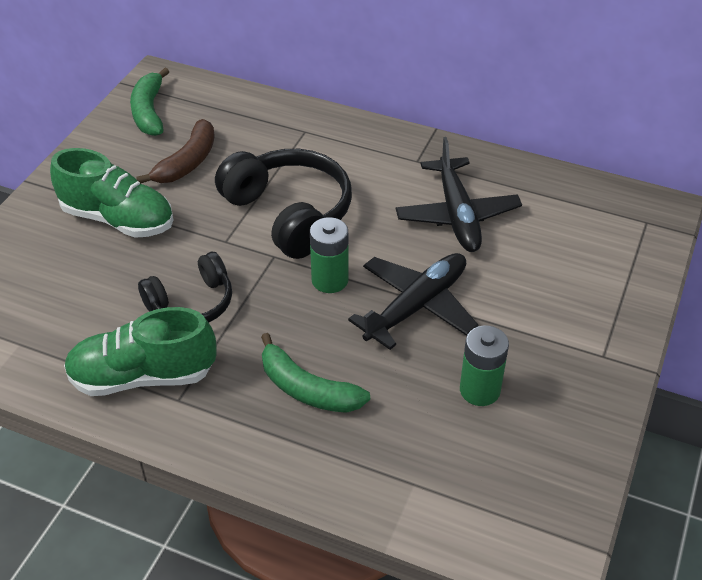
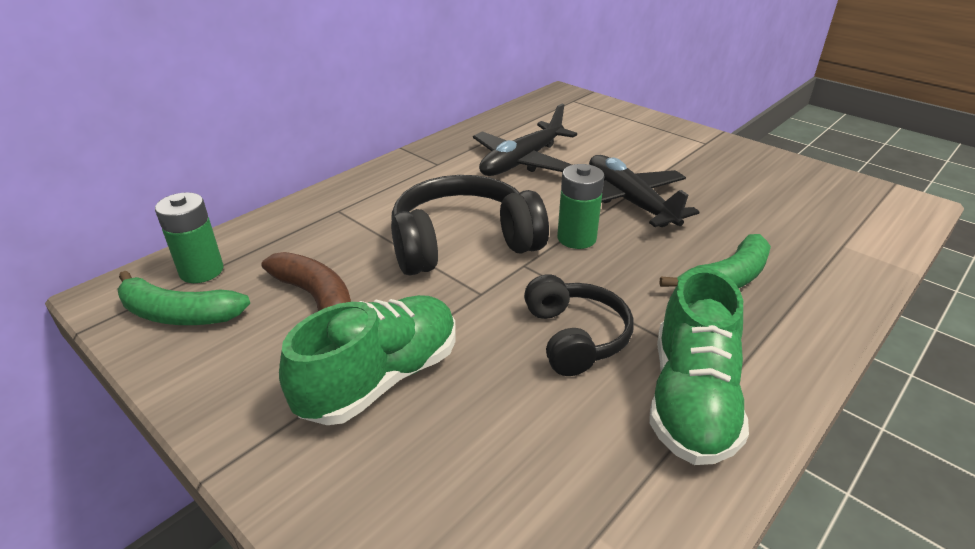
camera: 70 degrees left, 10 degrees down
(457, 215) = (522, 161): black plane -> black plane turned 120 degrees clockwise
(479, 390) = (736, 195): green battery -> green battery (201, 271)

